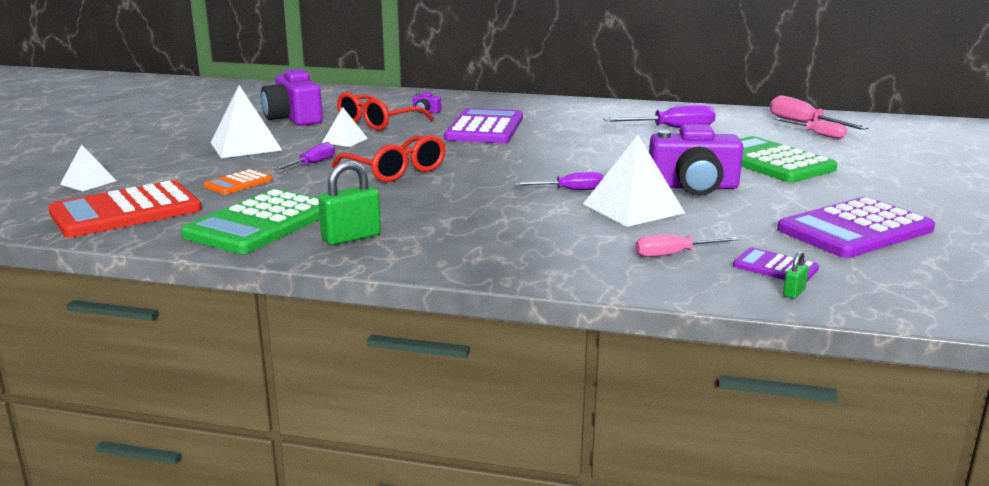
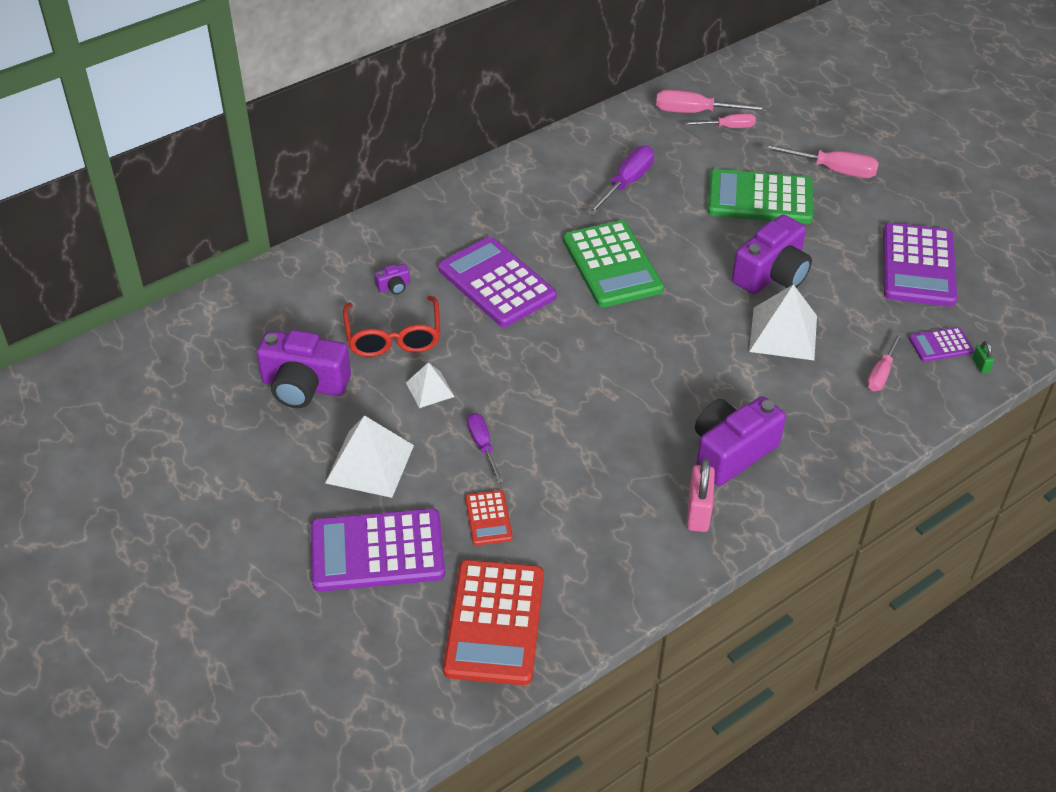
camera: 50 degrees left, 25 degrees up
(88, 182) = (371, 621): white pyramid -> none
(161, 167) = (377, 551): none -> purple calculator
(238, 183) = (488, 518): orange calculator -> red calculator
(261, 223) = (614, 549): green calculator -> green calculator (612, 265)
(351, 237) = (698, 512): green padlock -> pink padlock
(396, 171) = (561, 405): red glasses -> none
(447, 229) = (731, 452): none -> purple camera
(570, 190) = (714, 339): purple screwdriver -> none
(875, 172) = (832, 170): none -> pink screwdriver

